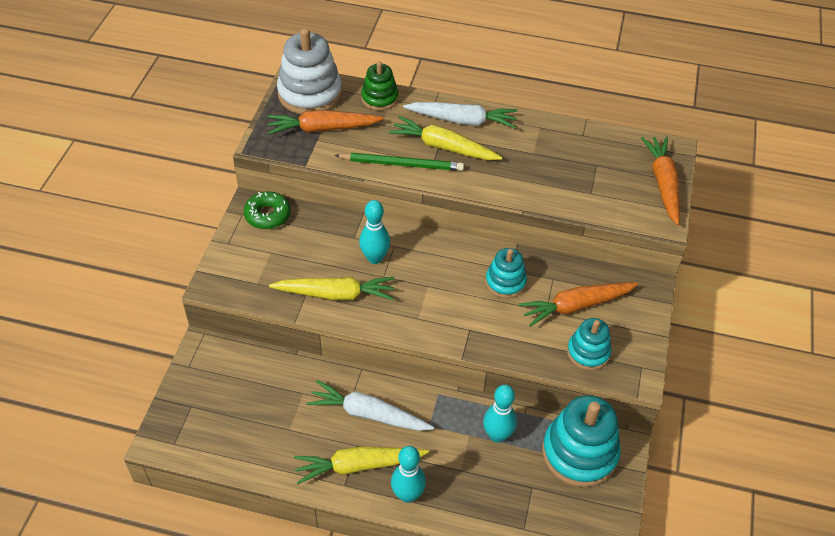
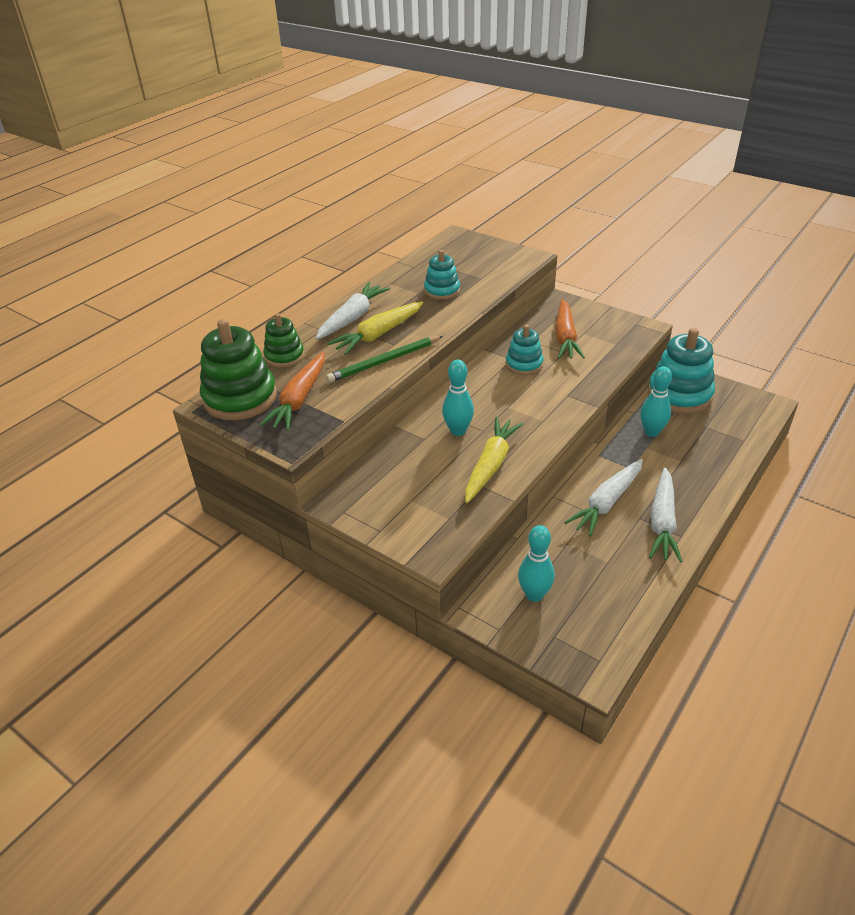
camera: 65 degrees left, 10 degrees down
(267, 215) = (357, 492): green donut -> none
(310, 94) = (240, 398): white stacking toy -> green stacking toy
(358, 466) = (662, 522): yellow carrot -> white carrot
(402, 164) = (384, 361): green pencil -> green pencil turned 150 degrees counterclockwise
(407, 495) = (700, 497): turquoise bowling pin -> turquoise bowling pin (534, 594)
(588, 352) = (614, 343): turquoise stacking toy -> turquoise stacking toy (442, 291)
(663, 184) = (490, 247): orange carrot -> none

